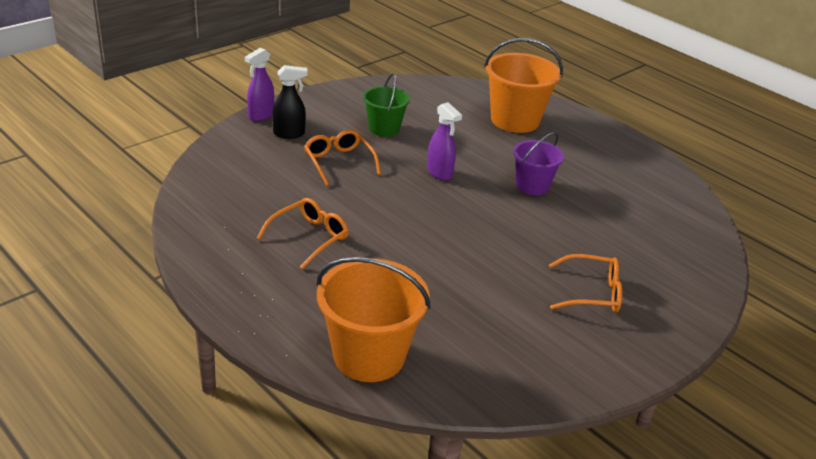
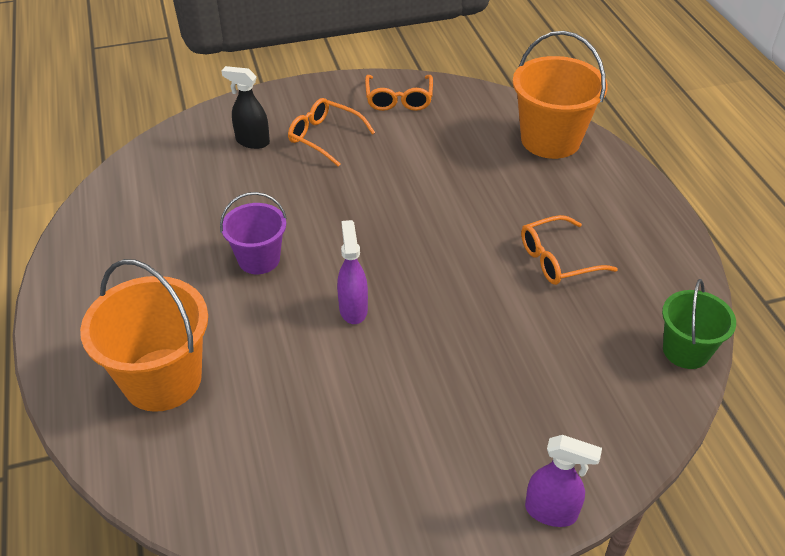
camera: 150 degrees left, 10 degrees up
(261, 115) = (551, 512): purple spray bottle -> purple spray bottle turned 45 degrees clockwise
(289, 134) = (520, 448): black spray bottle -> black spray bottle (252, 141)
(339, 162) = (473, 364): orange glasses -> orange glasses (399, 99)
(384, 128) = (370, 418): green bucket -> green bucket (686, 350)

